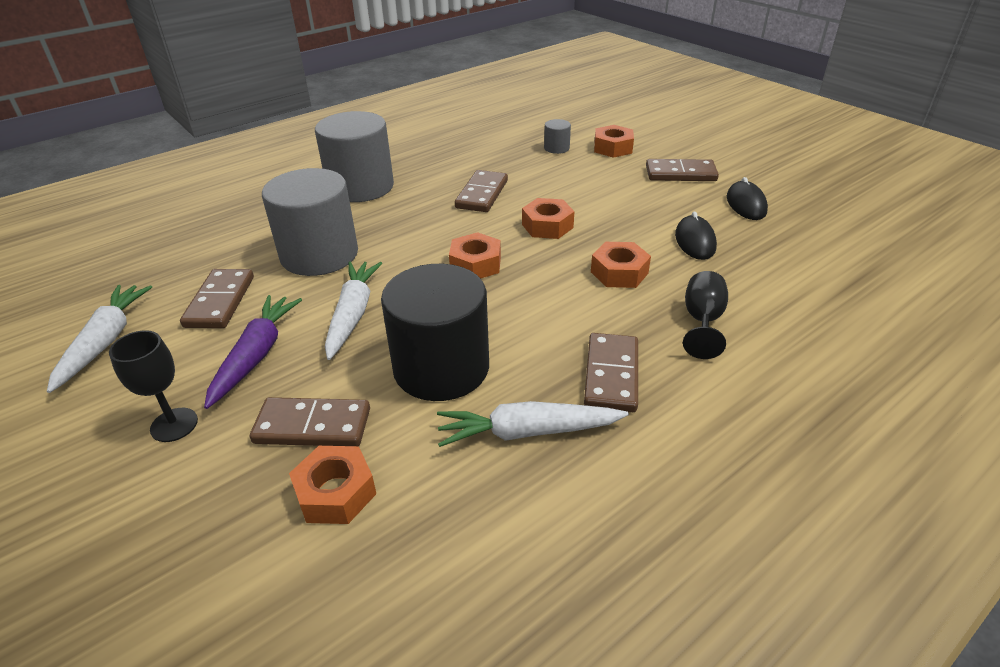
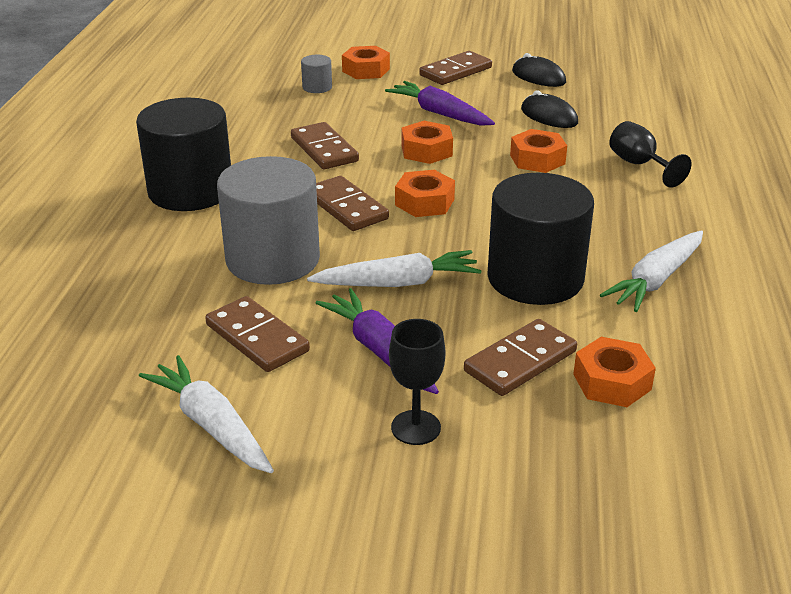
camera: 45 degrees left, 5 degrees down
(353, 314) = (398, 283): white carrot -> white carrot turned 120 degrees clockwise
(360, 187) = (190, 191): grey cylinder -> black cylinder
(608, 201) = (439, 113): none -> purple carrot
(611, 375) = (644, 222): brown domino -> brown domino (347, 207)

